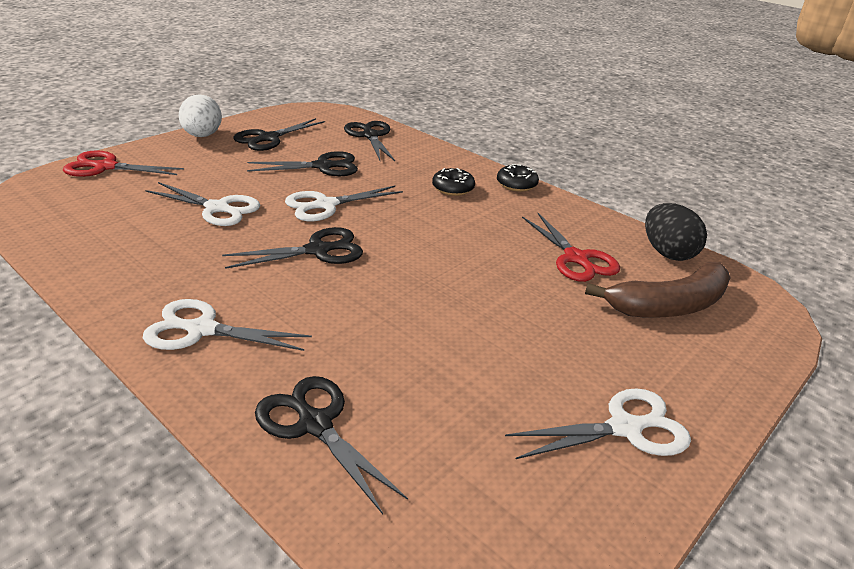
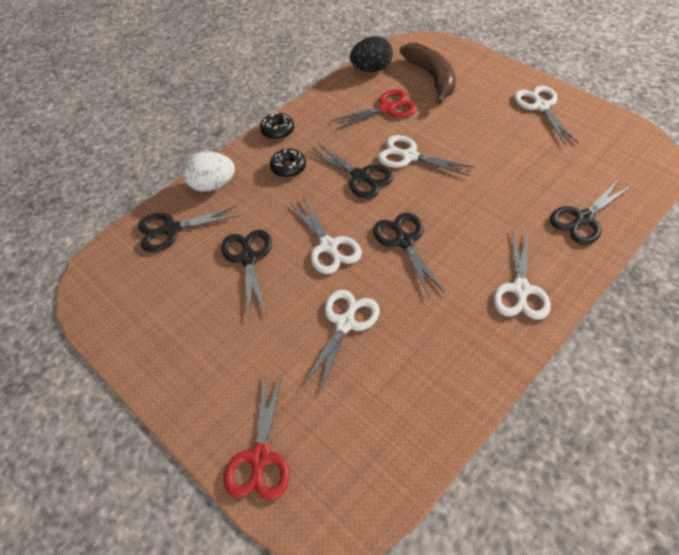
camera: 85 degrees left, 20 degrees up
(202, 136) = (167, 383): white egg -> white egg (212, 185)
(268, 138) = (175, 316): black scissors -> black scissors (360, 176)
(474, 268) = (409, 156): none -> white scissors

